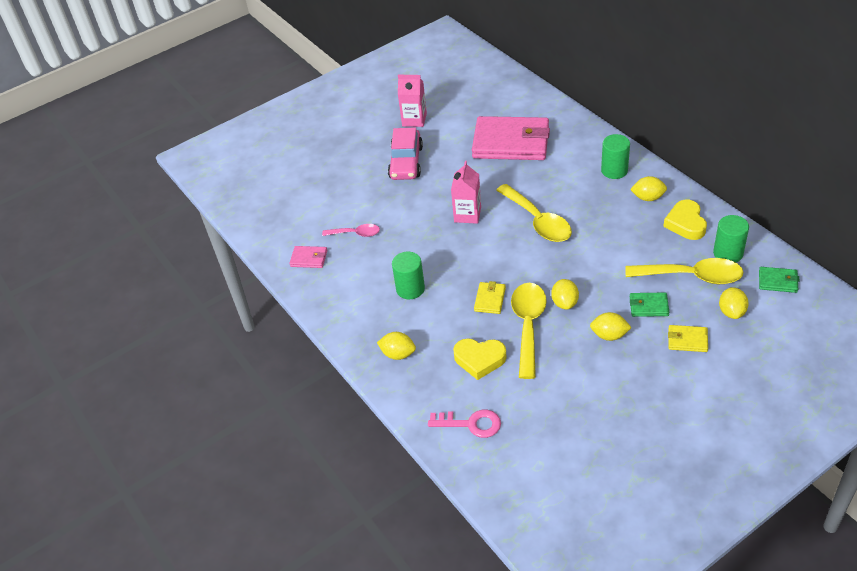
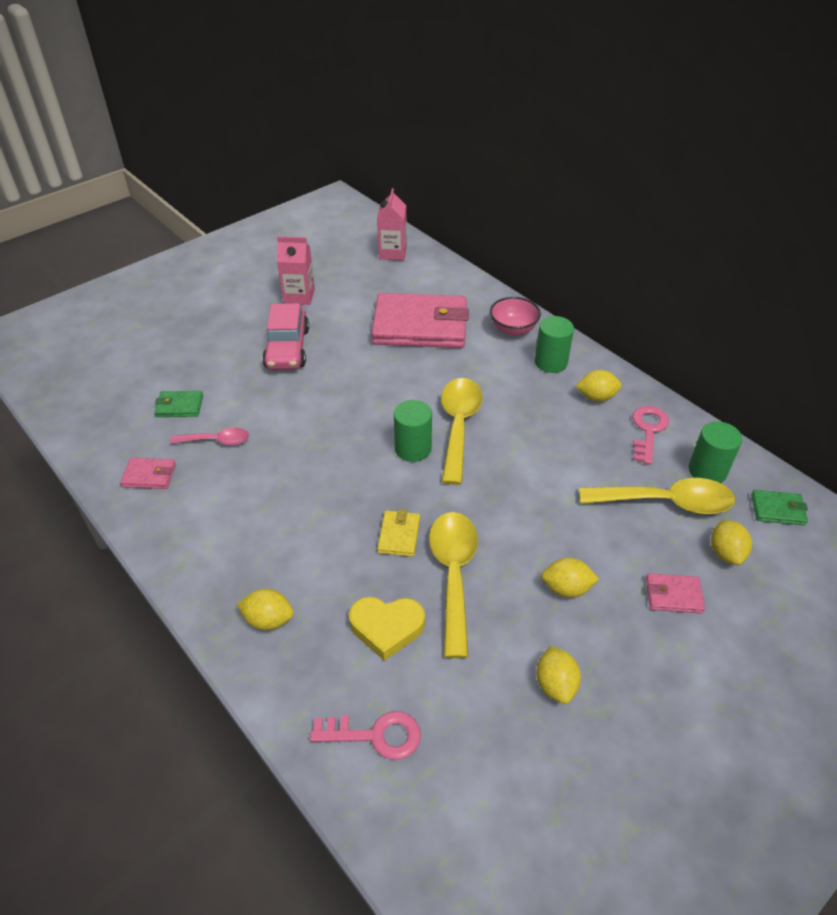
camera: 10 degrees left, 0 degrees up
(410, 289) = (289, 520): green cylinder -> green cylinder (413, 448)
(467, 214) = (367, 416): pink carton -> pink carton (392, 253)
(537, 221) = (458, 426): yellow spoon -> yellow spoon turned 135 degrees counterclockwise
(564, 303) = (501, 540): yellow lemon -> yellow lemon (555, 684)
(586, 144) = (513, 329): none -> pink bowl
(648, 306) = (615, 545): green wallet -> green wallet (179, 406)
(686, 223) = (648, 431): yellow heart -> pink key
(687, 340) = (673, 595): yellow wallet -> pink wallet

